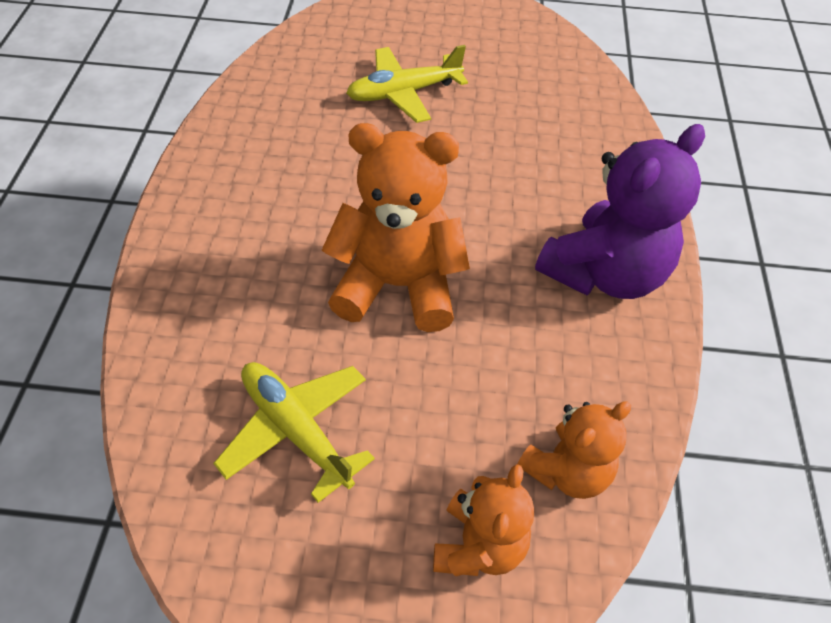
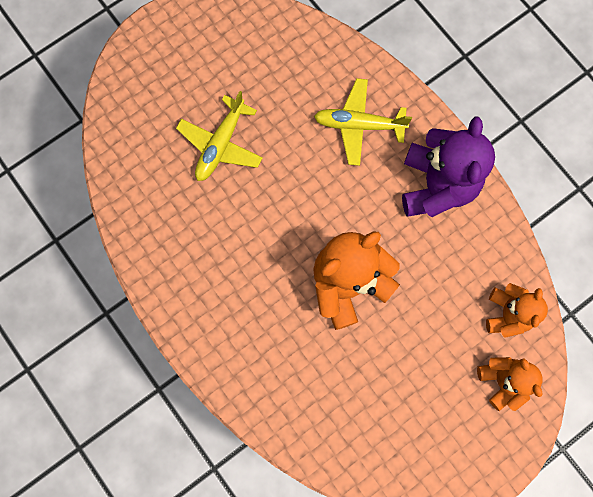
camera: 40 degrees left, 25 degrees up
(296, 430) = (382, 402): yellow plane -> yellow plane (358, 125)

